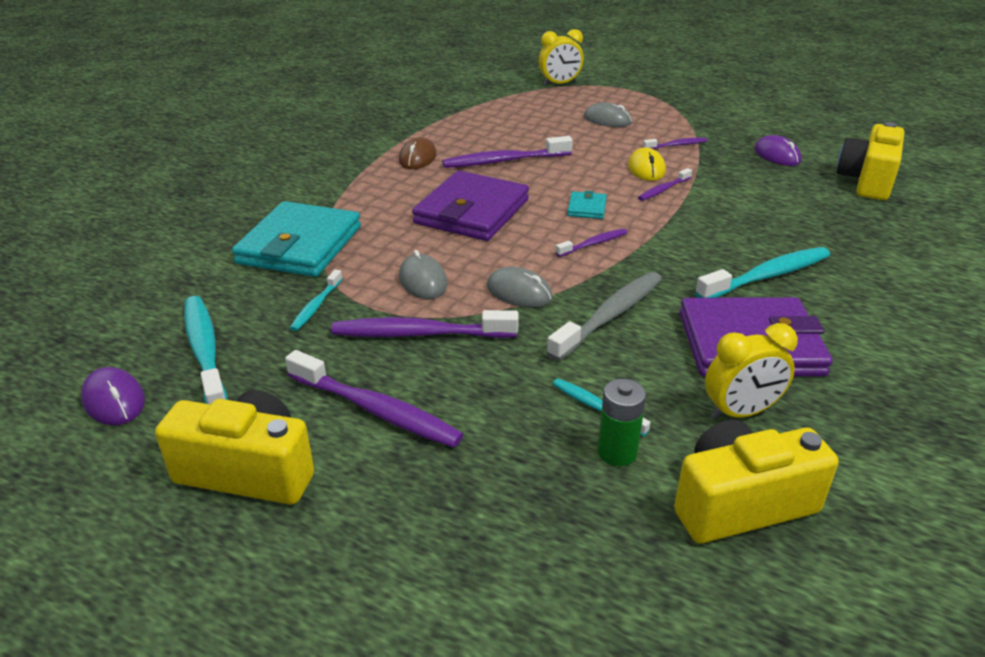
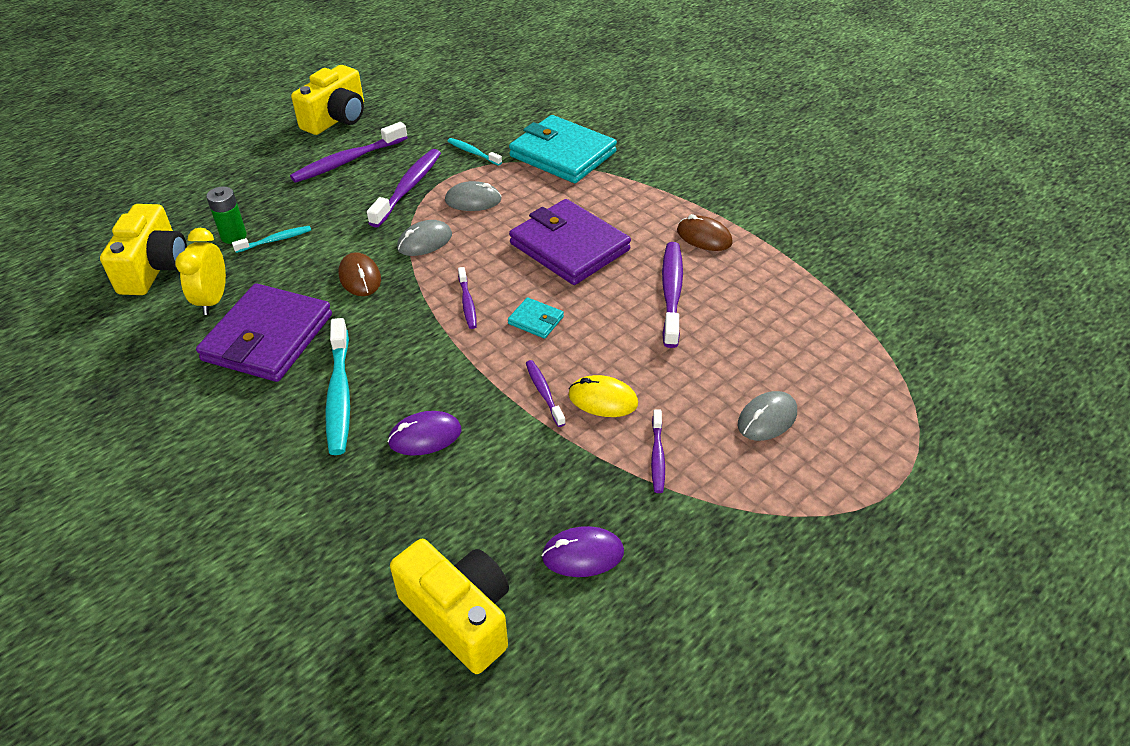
camera: 110 degrees right, 10 degrees up
(114, 400) = (428, 85): purple mouse -> purple mouse (425, 436)
(205, 351) = (452, 112): turquoise toothbrush -> none
(559, 84) = (925, 415): yellow clock -> none
(610, 316) = (360, 277): grey toothbrush -> brown mouse

